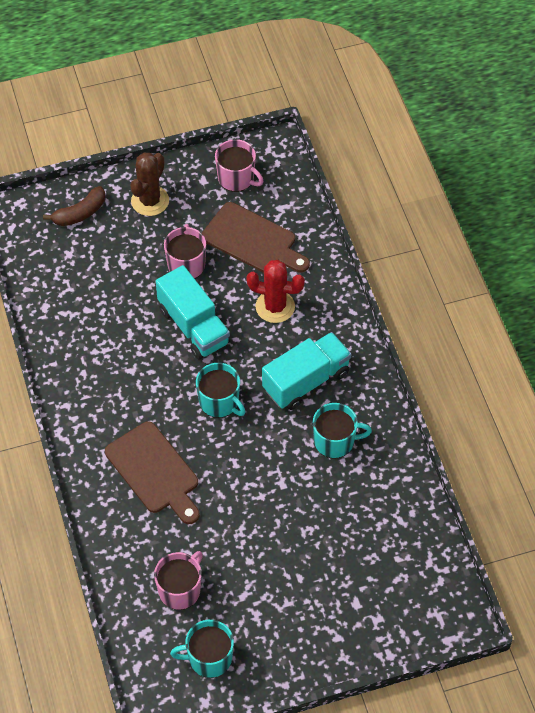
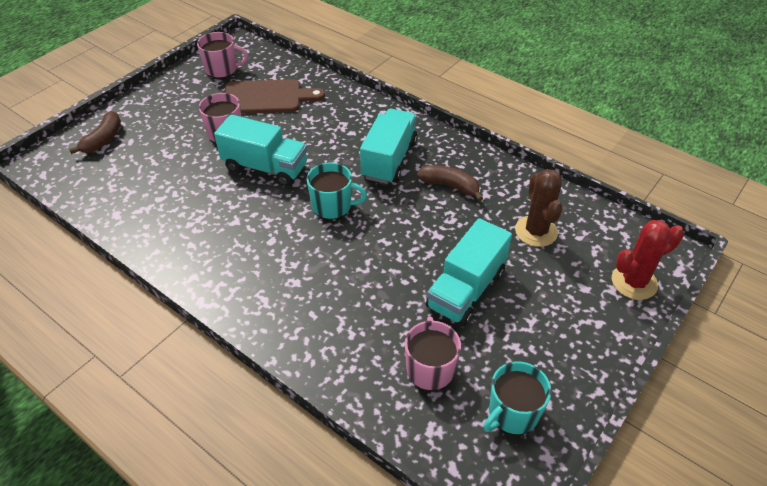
camera: 35 degrees left, 10 degrees down
(150, 201) = (161, 108): brown cactus -> brown cactus (536, 231)
(154, 471) = (320, 285): brown cutting board -> none
(261, 545) = (466, 289): none -> turquoise truck
(275, 307) = (321, 127): red cactus -> red cactus (634, 282)
(335, 441) = (450, 186): turquoise mug -> brown banana

